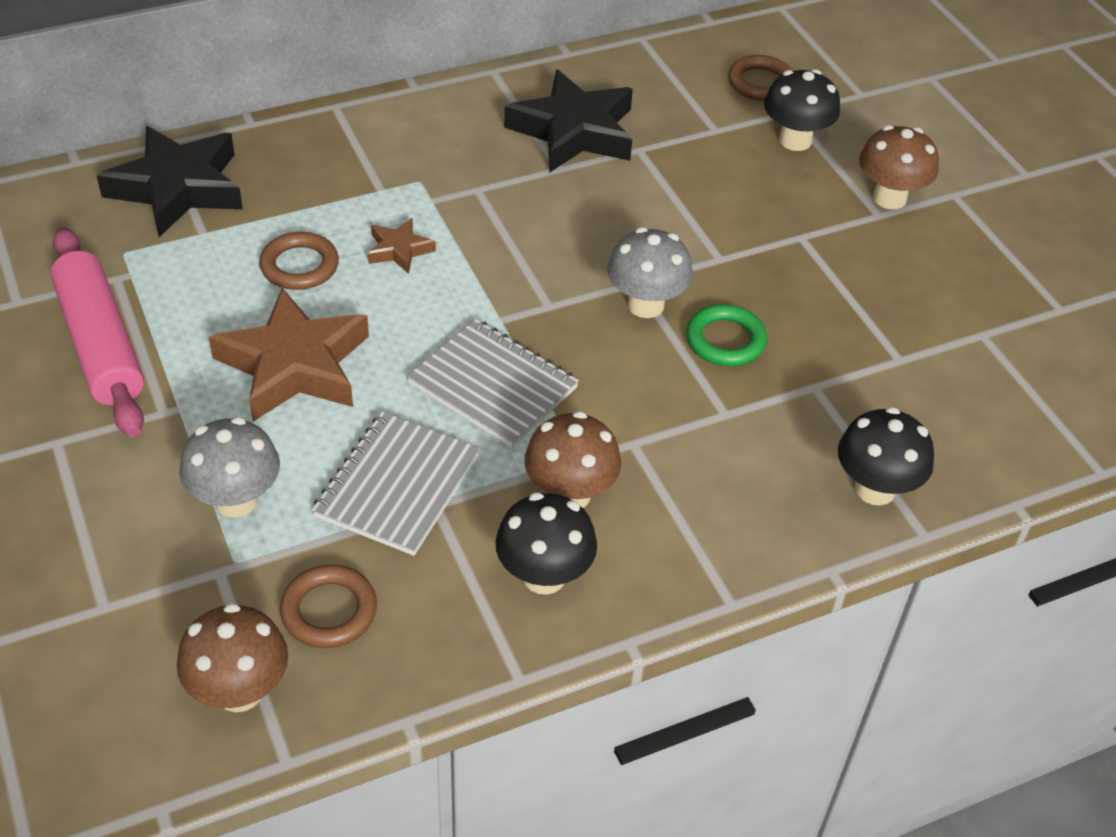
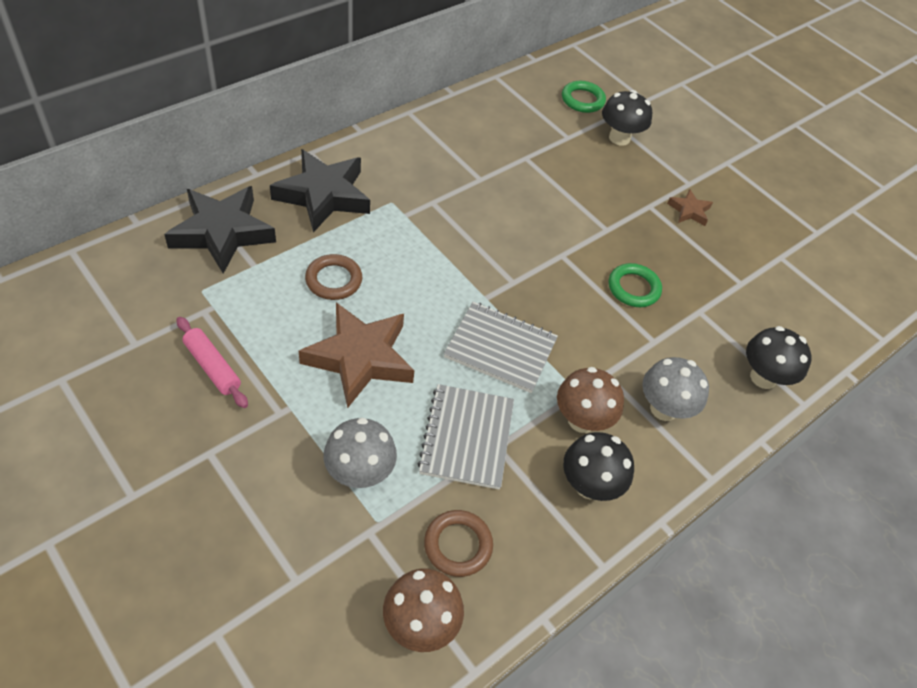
camera: 20 degrees left, 5 degrees up
(101, 344) = (212, 367): pink rolling pin -> pink rolling pin, size x0.57
(399, 250) = (398, 256): brown star -> brown star (689, 211)
(574, 131) = (479, 150): black star -> black star (323, 195)
(645, 305) = (574, 271): grey mushroom -> grey mushroom (663, 409)
(760, 83) = (582, 100): brown ring -> green ring
(889, 198) = (691, 171): brown mushroom -> none

